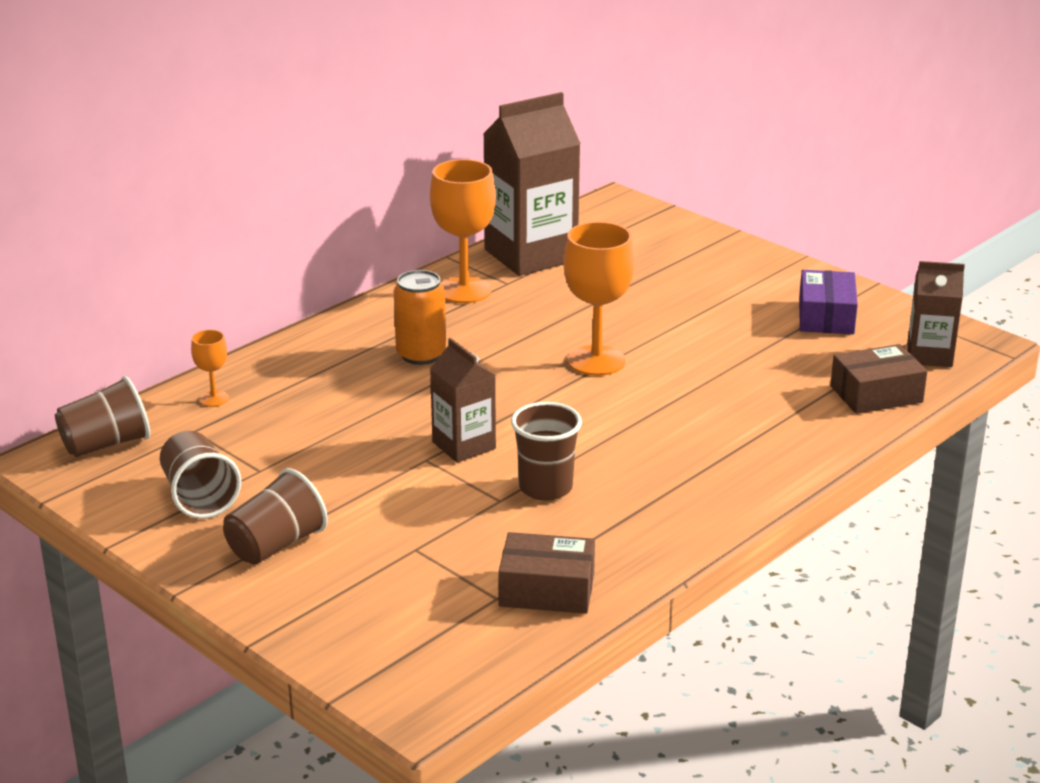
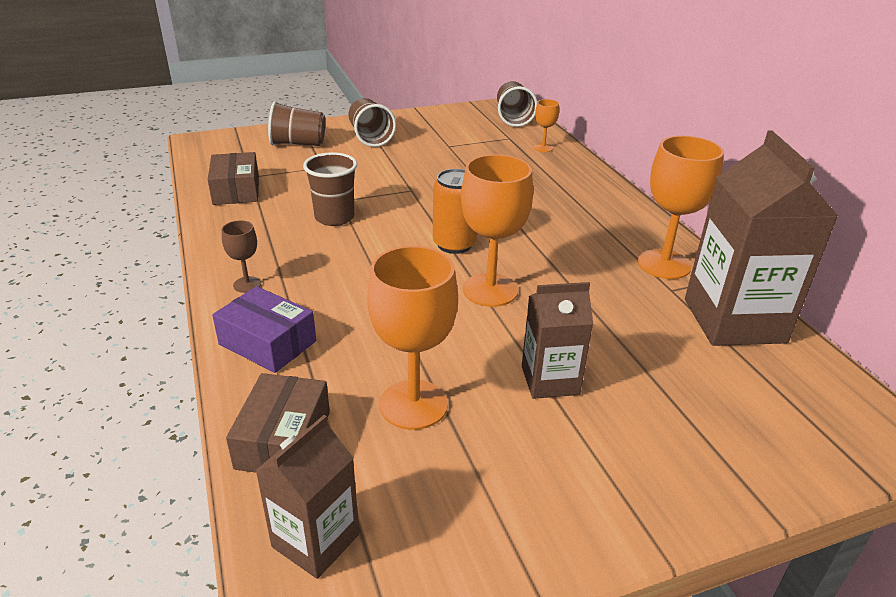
camera: 115 degrees right, 5 degrees up
(199, 496) = (437, 129): brown cup -> brown cup (298, 144)
(421, 355) = (556, 220): orange can -> orange can (454, 244)
(464, 445) = (415, 205): brown carton -> brown carton (550, 380)
(547, 590) = (236, 190): brown box -> brown box turned 45 degrees counterclockwise
(728, 489) = (247, 284): none -> brown goblet
(781, 356) = (413, 404): none -> orange goblet
(826, 316) = (478, 489): purple box -> purple box (267, 343)

